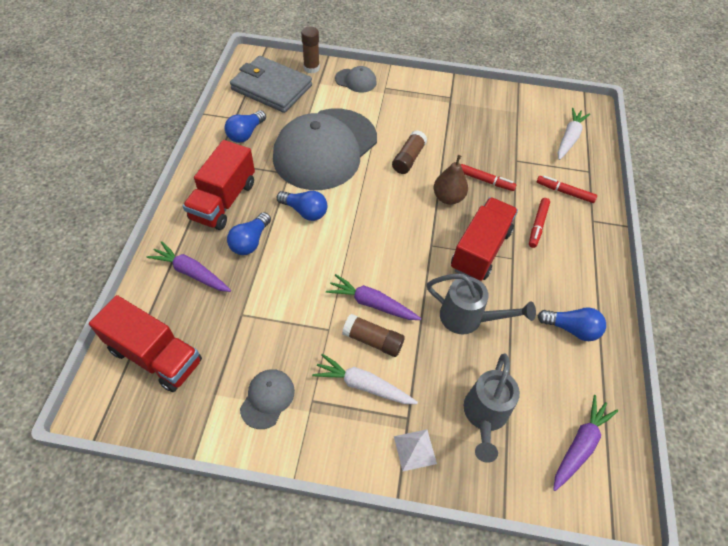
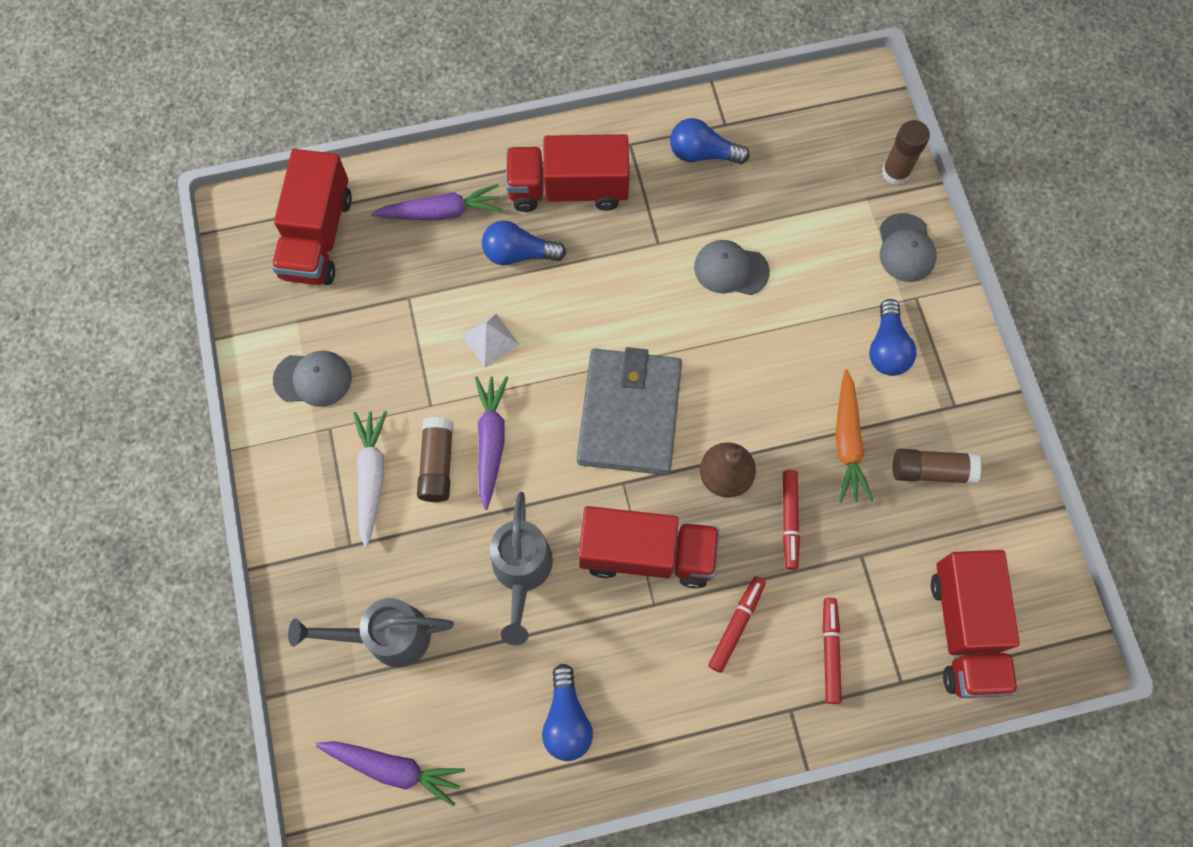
camera: 70 degrees right, 15 degrees up
(191, 272) = (441, 212): purple carrot -> purple carrot turned 75 degrees clockwise
(271, 87) = (817, 139): grey wallet -> grey wallet (629, 413)
(305, 211) = (601, 295): blue light bulb -> blue light bulb (887, 348)
(325, 149) = (731, 269): grey cap -> grey cap, size x0.40
(408, 158) = (775, 391): brown glue stick -> brown glue stick (931, 470)
(415, 450) = (313, 567): white pyramid -> white pyramid (490, 340)
(451, 142) = (847, 442): none -> orange carrot
(537, 225) = (736, 625): red marker -> red marker turned 120 degrees clockwise
(569, 138) = (965, 630): white carrot -> red truck

